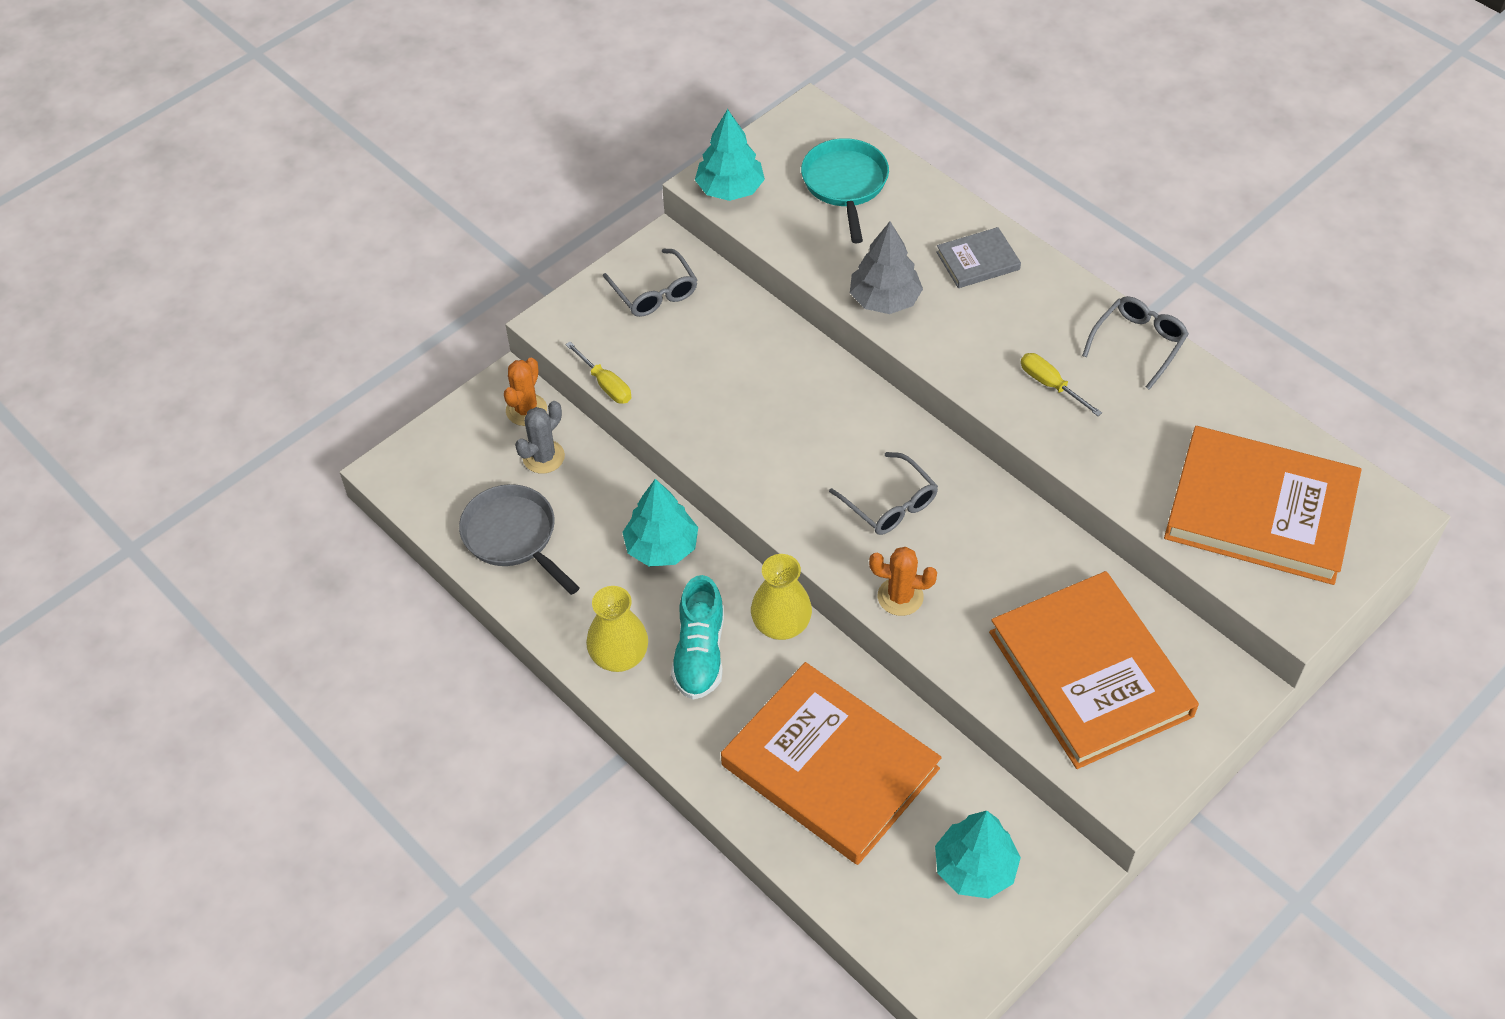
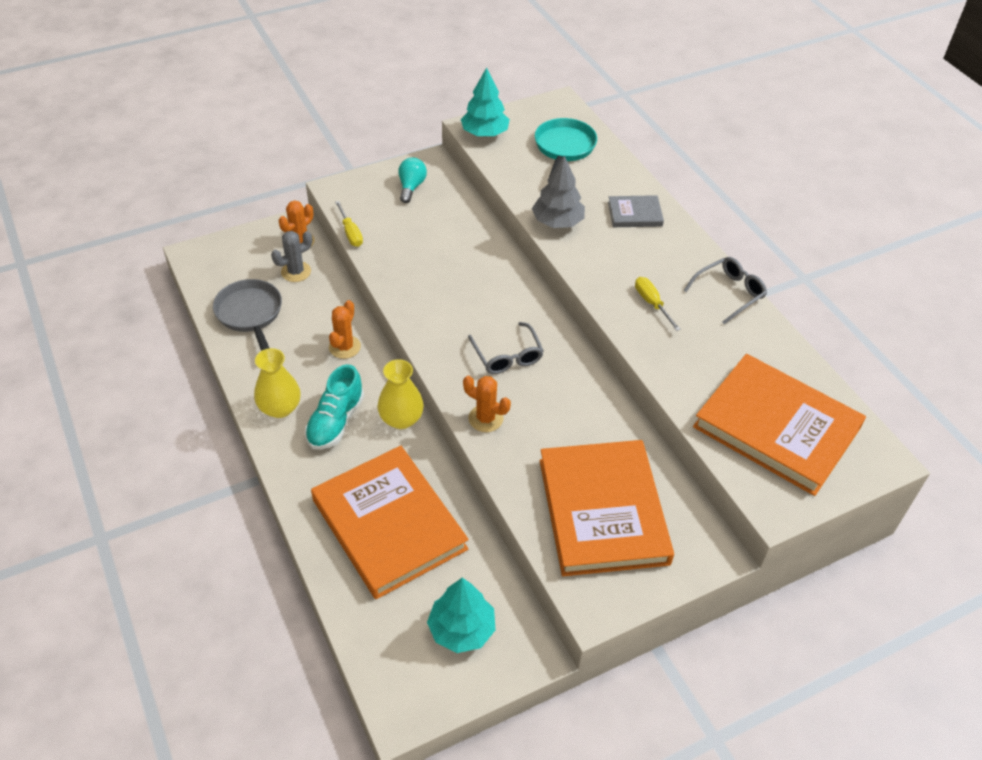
camera: 15 degrees right, 5 degrees down
(654, 292) = (411, 187): grey glasses -> turquoise light bulb
(661, 547) = (344, 347): turquoise tree -> orange cactus

